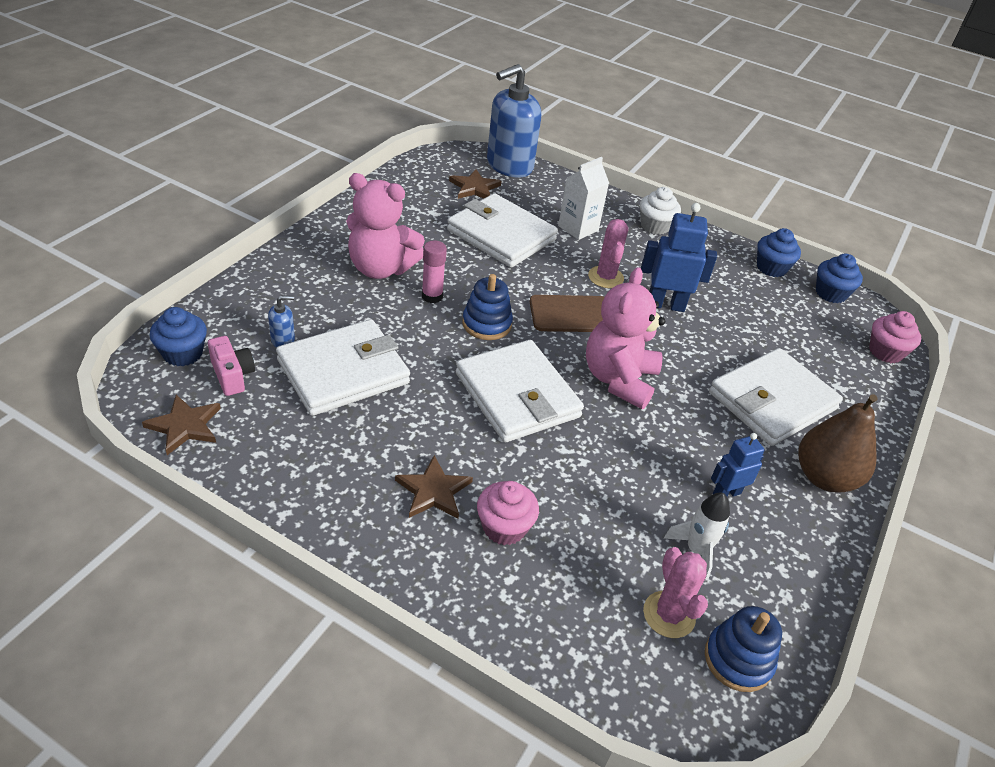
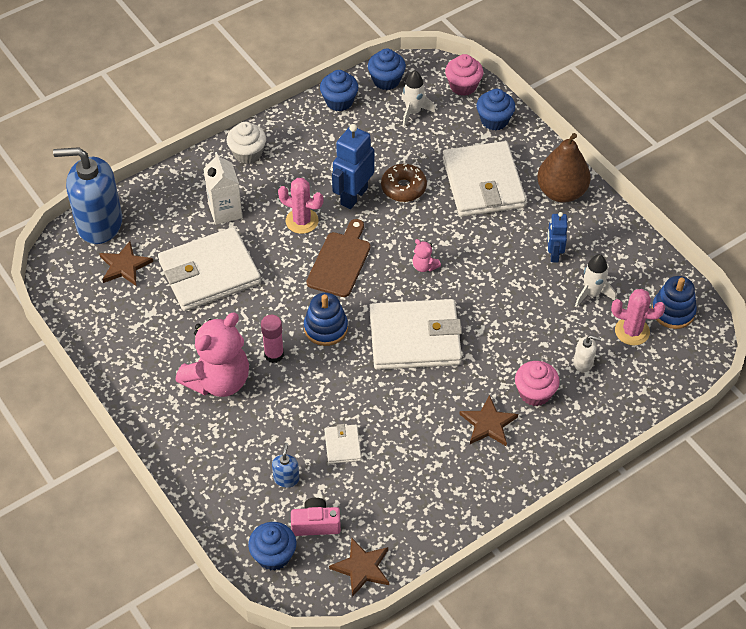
camera: 60 degrees left, 10 degrees up
(343, 372) = (342, 445): white wallet -> white wallet, size x0.43
(509, 165) = (99, 224): blue soap dispenser -> blue soap dispenser turned 105 degrees clockwise
(581, 569) = (583, 363): none -> white soap dispenser
(619, 379) = (424, 266): pink teddy bear -> pink teddy bear, size x0.41
(708, 338) = (403, 188): none -> brown donut
(811, 322) = (413, 112): none -> white rocket
(866, 389) = (494, 120): none -> blue cupcake

